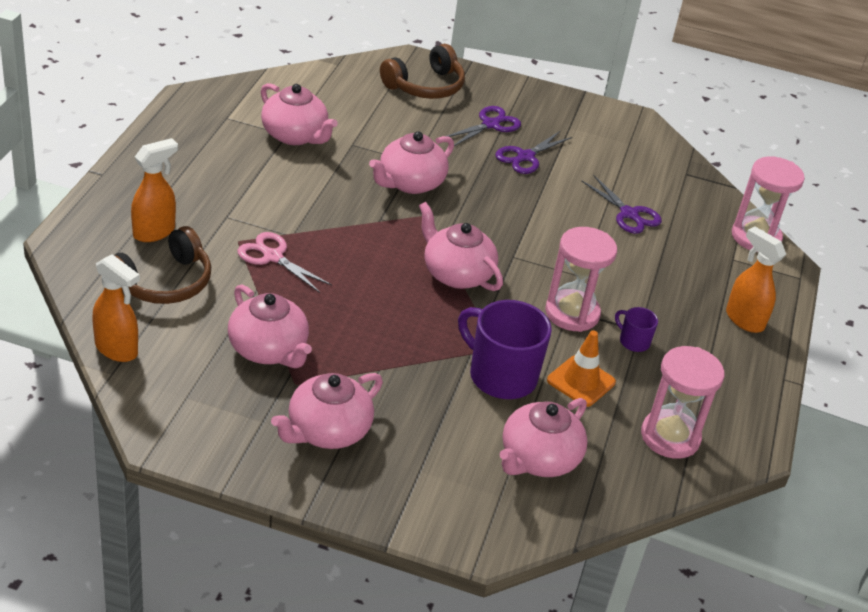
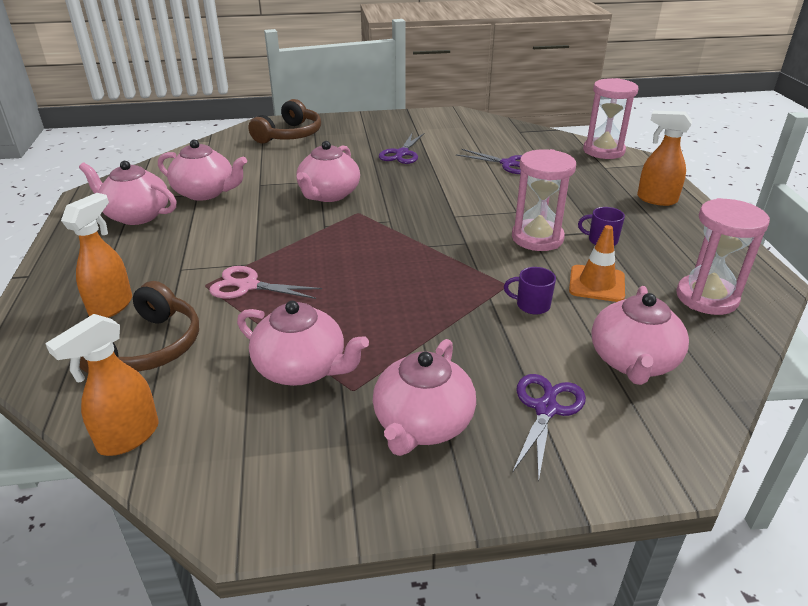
camera: 20 degrees left, 5 degrees down
(117, 349) = (128, 437): orange spray bottle -> orange spray bottle turned 120 degrees clockwise
(456, 274) = (421, 243): pink teapot -> pink teapot (136, 215)
(490, 124) = (358, 143): purple scissors -> purple scissors (546, 409)
(501, 376) = (532, 305): purple mug -> purple mug, size x0.48

